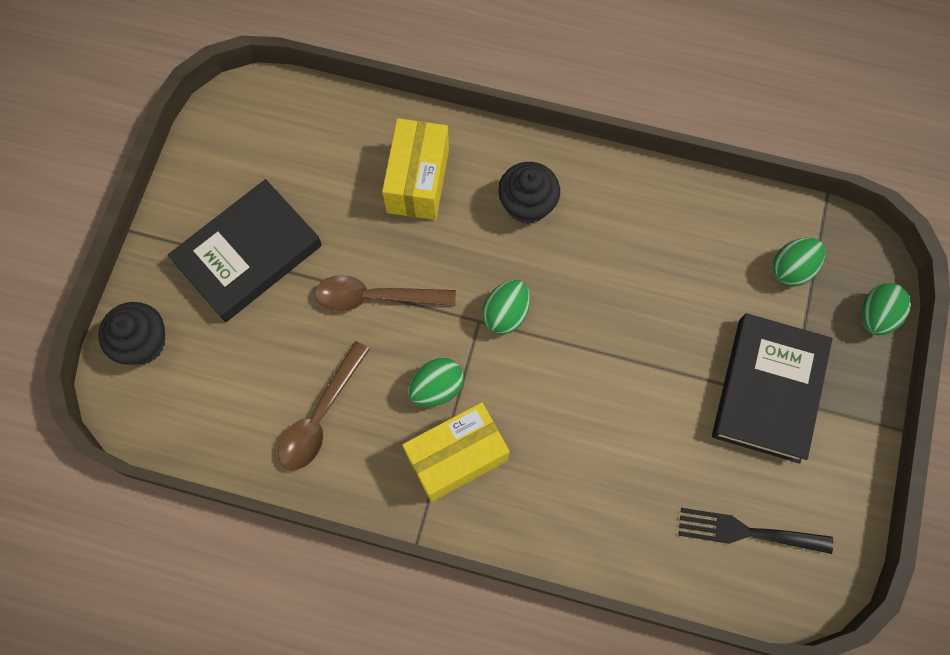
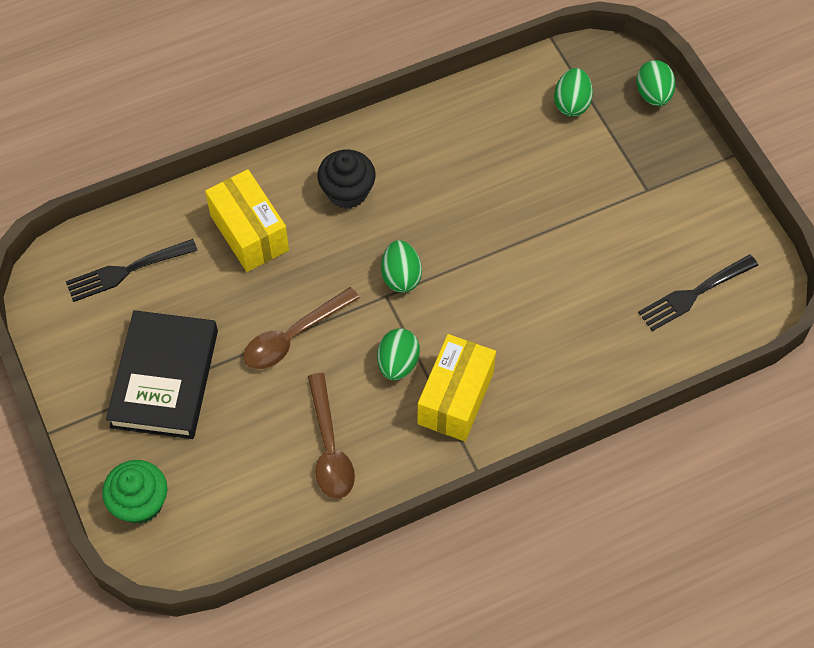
camera: 40 degrees left, 10 degrees down
(143, 342) = (140, 502): black cupcake -> green cupcake
(298, 141) = (127, 271): none -> black fork
(768, 390) = (626, 193): black book -> none

